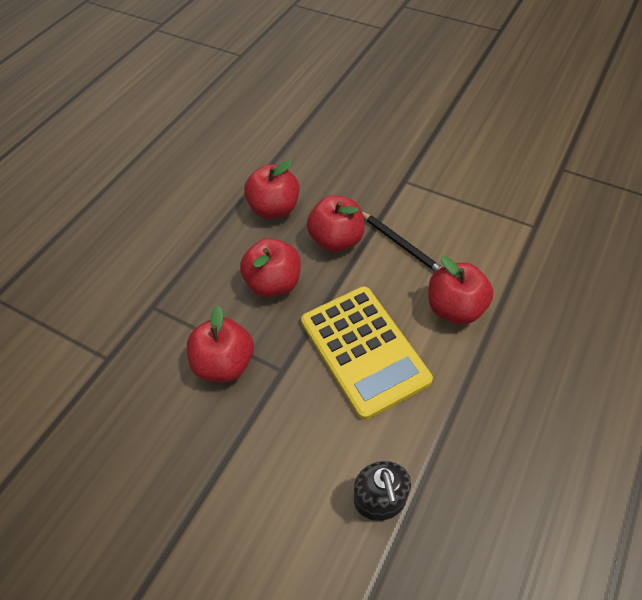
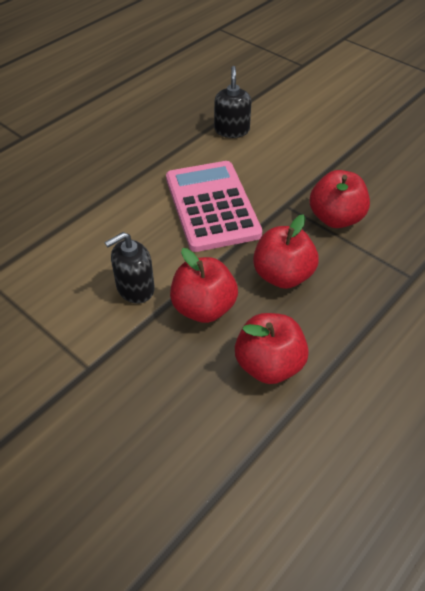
camera: 170 degrees left, 5 degrees down
(364, 350) = (212, 206): yellow calculator -> pink calculator
(401, 244) = (135, 288): black pencil -> black soap dispenser
(455, 308) = (117, 221): red apple -> none

